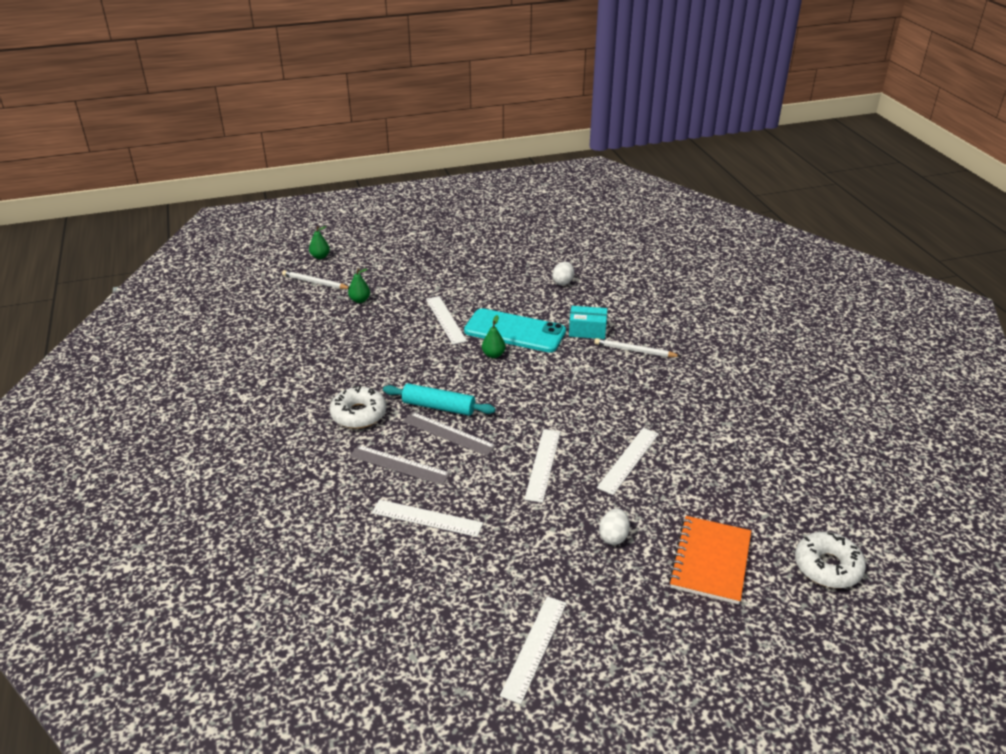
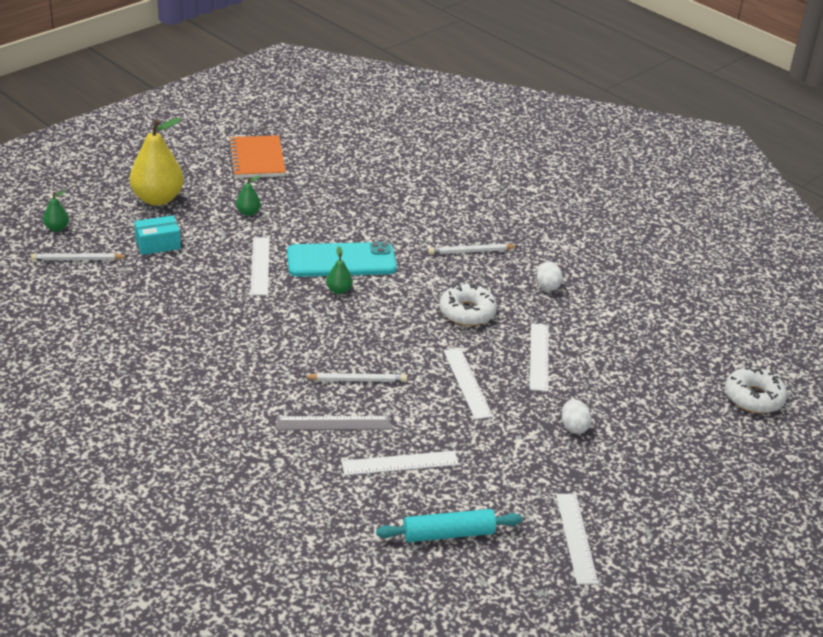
camera: 30 degrees left, 0 degrees up
(359, 414) = (251, 387): white donut -> white donut (467, 312)
(360, 300) = (148, 267): green pear -> green pear (248, 212)
(410, 251) = (157, 199): none -> yellow pear
(438, 407) = (326, 357): turquoise rolling pin -> turquoise rolling pin (448, 534)
(446, 319) = (260, 266): white ruler -> white ruler turned 45 degrees clockwise
(448, 434) = (357, 380): grey ruler -> white pencil
(563, 282) = (350, 196): white egg -> white egg (547, 286)
(587, 330) = (412, 242): turquoise box -> turquoise box (158, 244)
(710, 561) = (664, 422): orange notebook -> orange notebook (257, 159)

